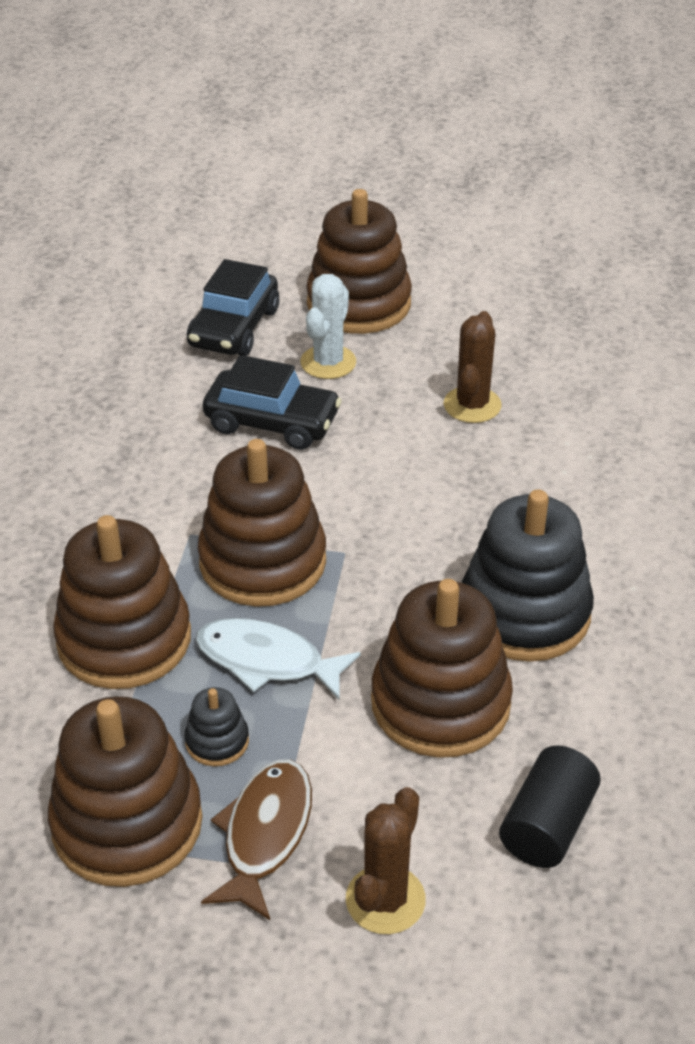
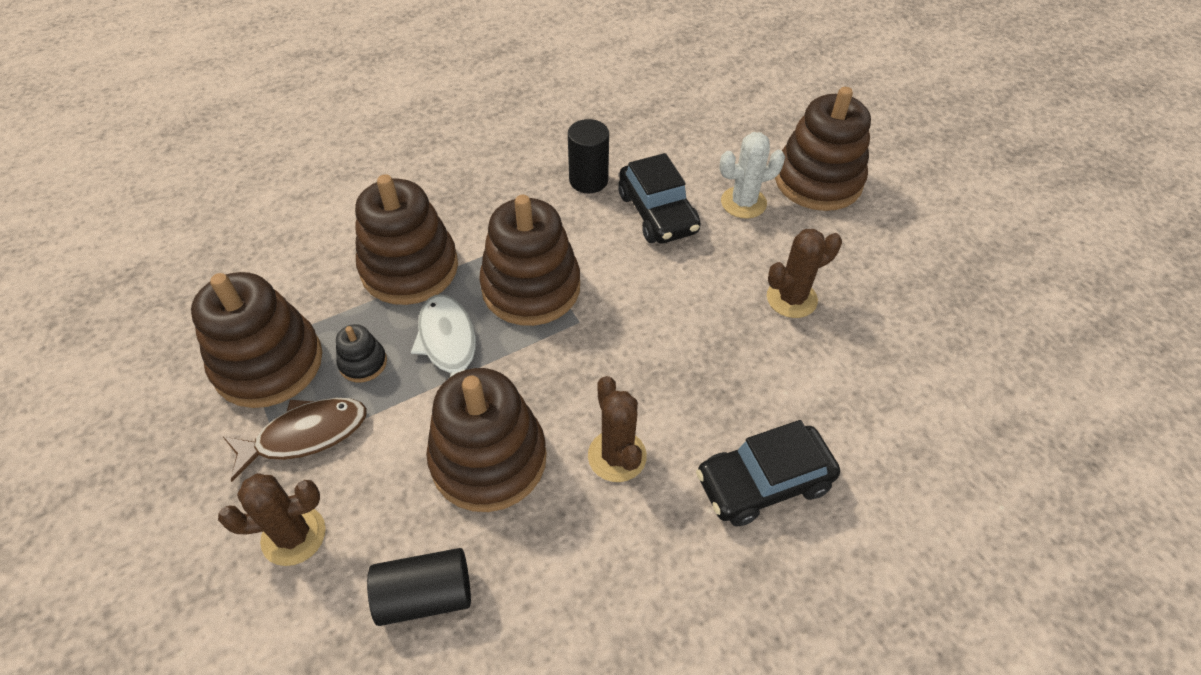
camera: 50 degrees right, 10 degrees up
(168, 442) = (588, 180): none -> black cylinder
(234, 328) = (721, 142): black car -> black car (763, 482)
(524, 613) = (617, 456): black stacking toy -> brown cactus

